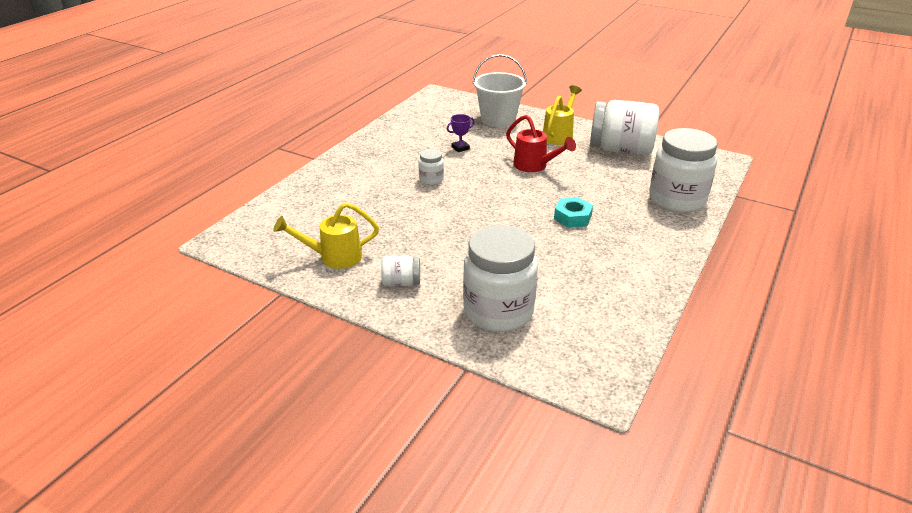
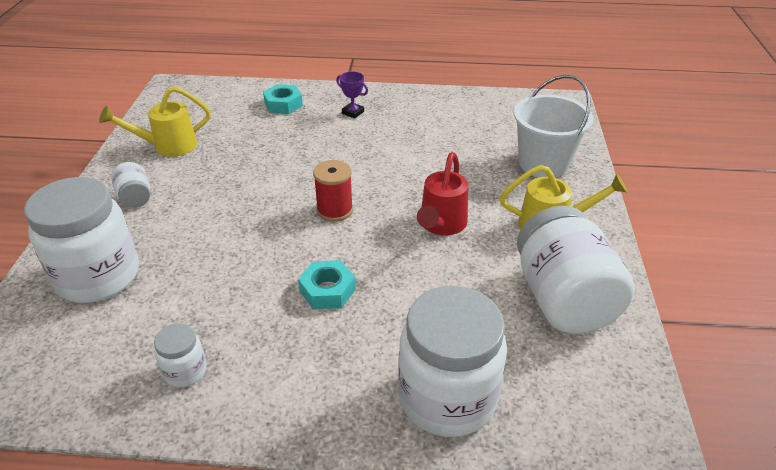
camera: 65 degrees right, 5 degrees up
(323, 190) = (283, 104): none -> turquoise nut
(333, 257) = (167, 146): yellow watering can -> yellow watering can turned 75 degrees counterclockwise
(431, 180) = (348, 158): white jar -> white jar (185, 371)
(460, 148) = (439, 156): purple trophy -> purple trophy (353, 112)
(491, 198) = (335, 210): none -> red spool

